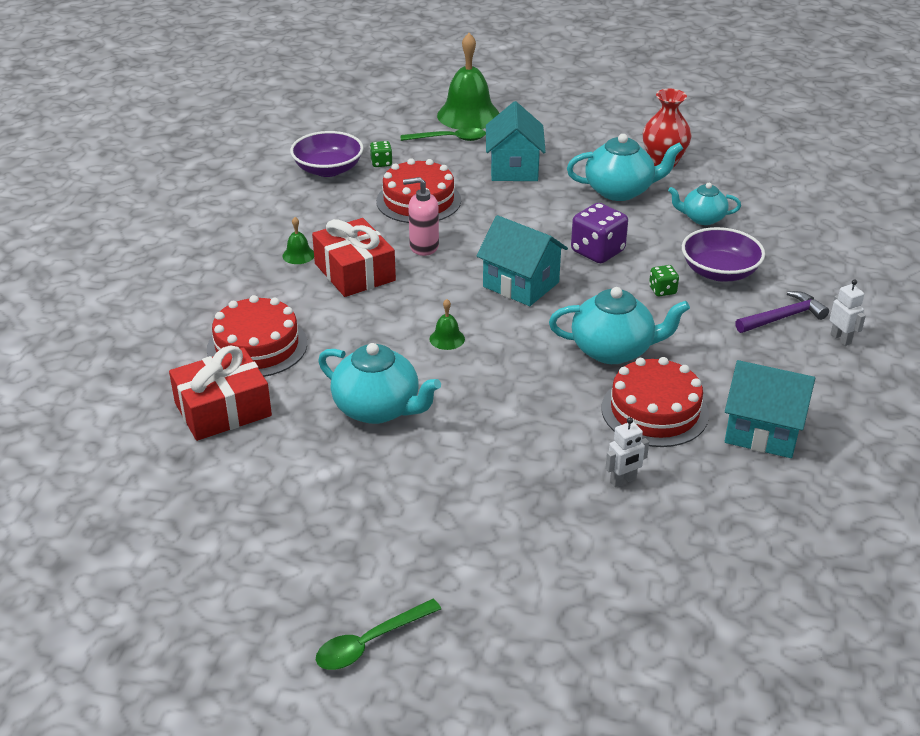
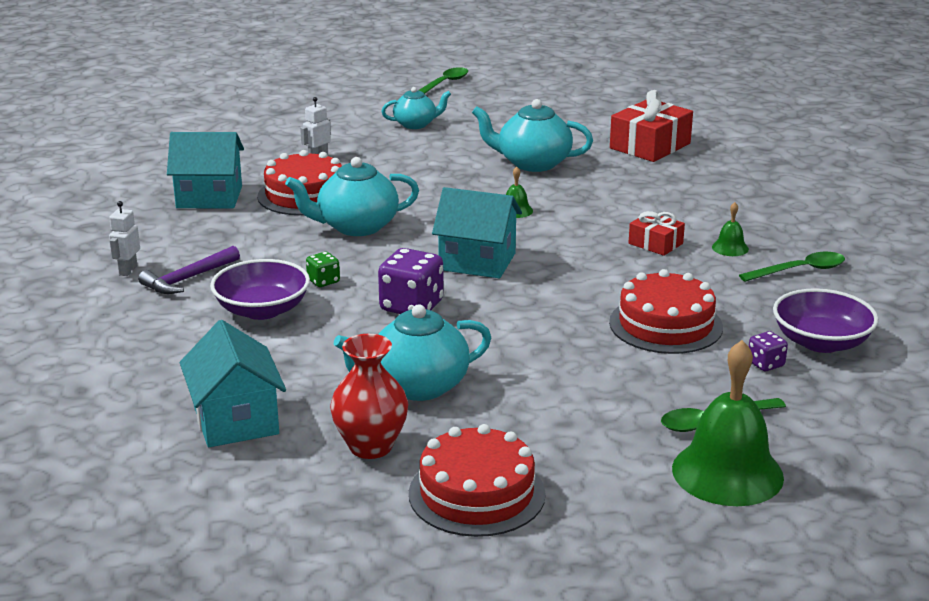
camera: 160 degrees right, 10 degrees down
(257, 346) = (674, 180): red cake -> red cake (477, 494)
(271, 223) = (800, 270): none -> green spoon
(355, 272) = (655, 243): red gift -> red gift, size x0.57
(381, 163) = (765, 364): green dice -> purple dice
(423, 247) = (609, 277): pink soap dispenser -> none
(514, 168) = (582, 391): turquoise house -> turquoise house (236, 420)
(702, 218) = (293, 369): turquoise teapot -> turquoise teapot (415, 124)
(841, 339) = (128, 270): white robot -> white robot turned 60 degrees clockwise

